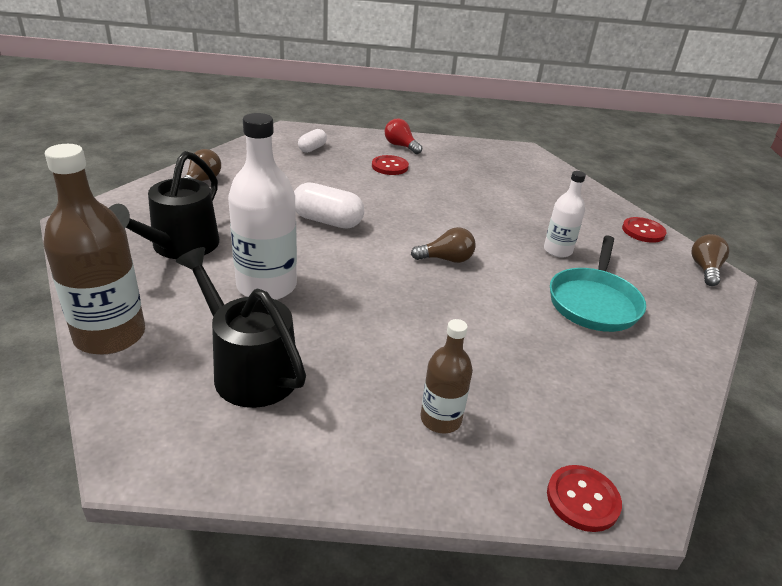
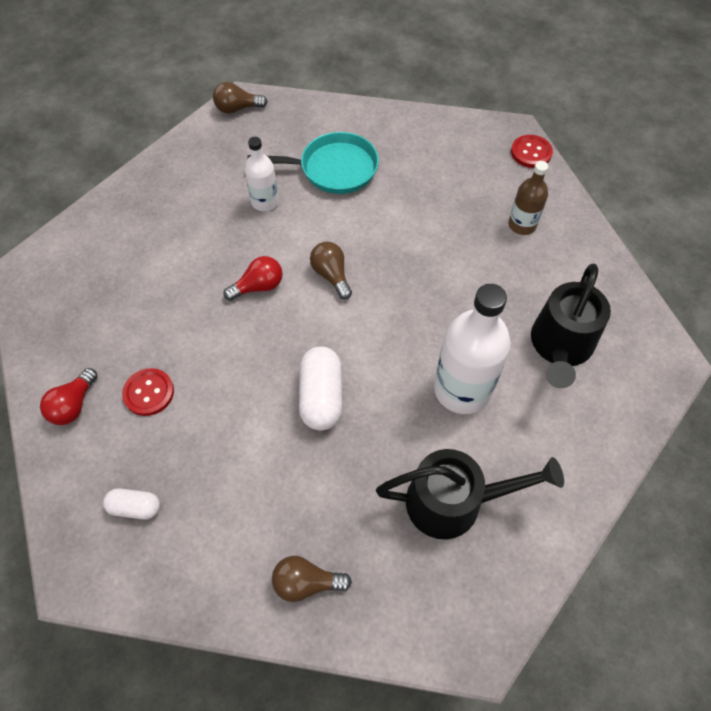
camera: 110 degrees left, 25 degrees up
(110, 335) = (599, 462): brown bottle -> none
(456, 223) = (258, 286): none -> red light bulb
(643, 231) = (189, 149): red button -> none

